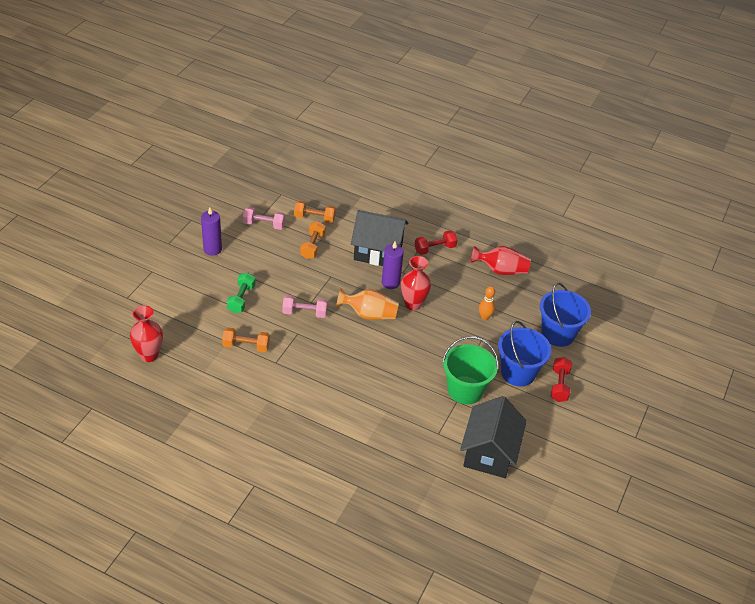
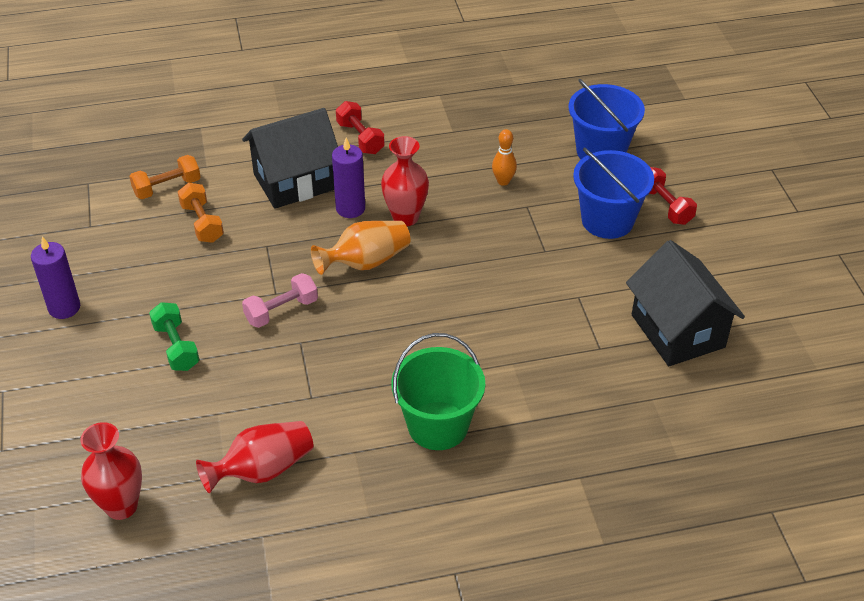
camera: 35 degrees left, 0 degrees up
(246, 346) = (248, 402): orange dumbbell -> none
(264, 224) = (105, 234): pink dumbbell -> none
(434, 249) = (360, 138): red dumbbell -> red dumbbell turned 60 degrees counterclockwise
(465, 390) = (573, 278): green bucket -> green bucket (438, 426)
(501, 270) = (463, 118): red vase -> red vase (262, 470)

